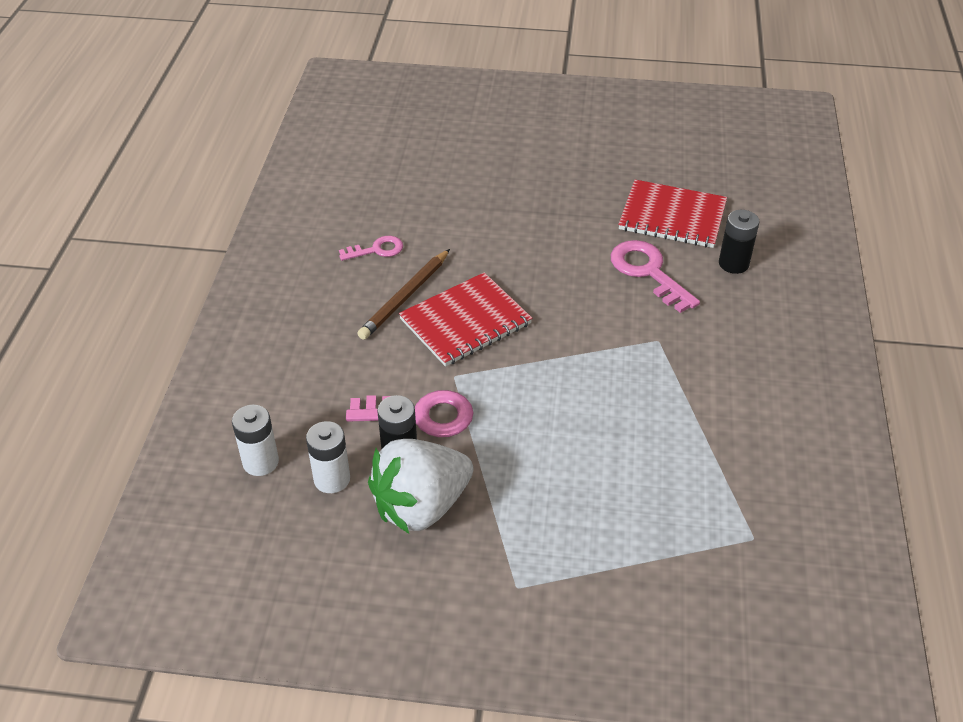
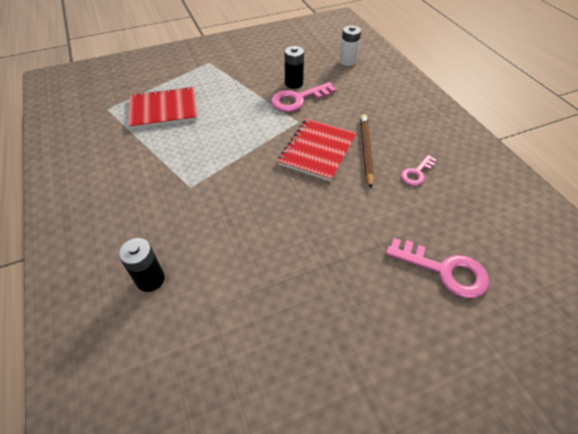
camera: 150 degrees right, 5 degrees up
(332, 479) = (313, 66): white battery -> none
(421, 506) = (267, 71): white strawberry -> none
(648, 272) = (219, 239): pink key -> pink key (444, 271)
(672, 216) = (223, 312): red notebook -> red notebook (163, 109)

